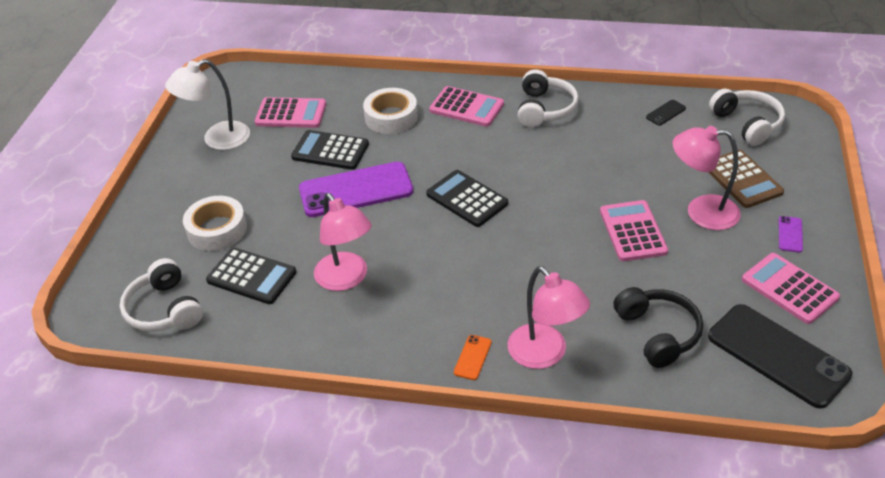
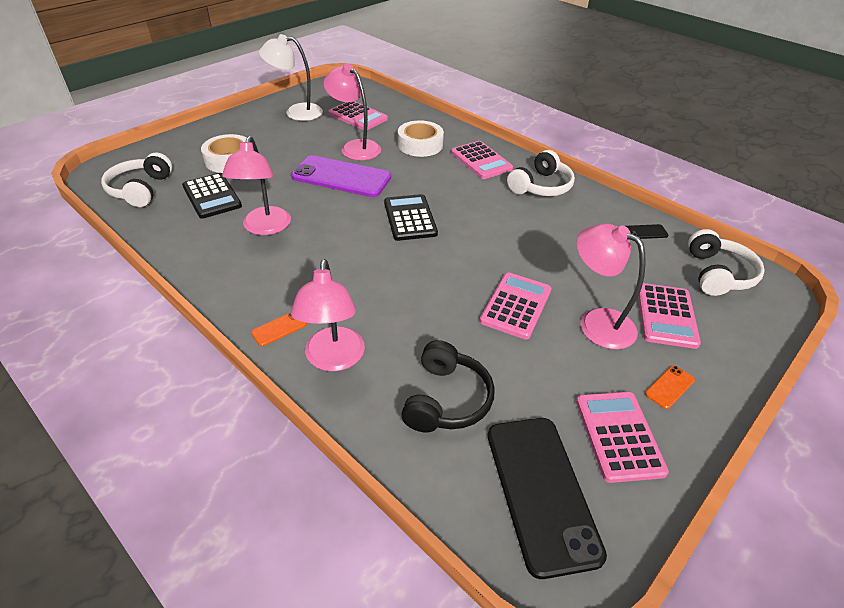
camera: 30 degrees right, 0 degrees up
(330, 151) = (355, 147): black calculator -> pink lamp
(742, 179) = (666, 316): brown calculator -> pink calculator
(790, 234) = (669, 387): purple phone -> orange phone

